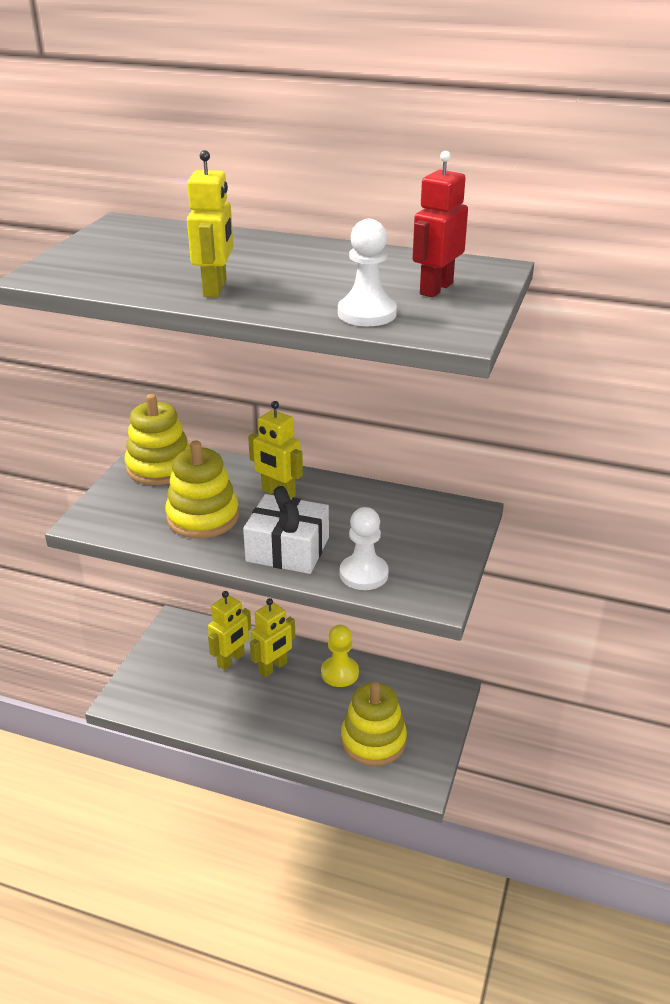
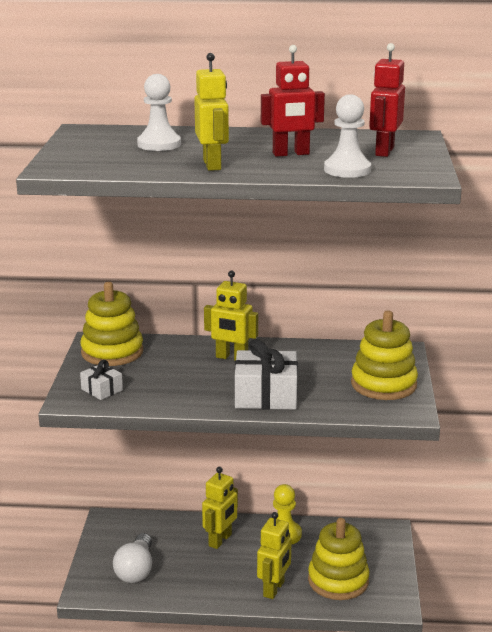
camera: 15 degrees left, 10 degrees down
(123, 513) = (102, 389): none -> white gift
(176, 686) = (136, 570): none -> white light bulb
(203, 517) = (176, 383): yellow stacking toy -> yellow stacking toy (383, 384)
(231, 660) = (178, 541): yellow robot -> yellow robot (274, 589)
(320, 281) = (291, 154): none -> red robot
(363, 574) = (340, 403): white pawn -> white pawn (159, 144)

